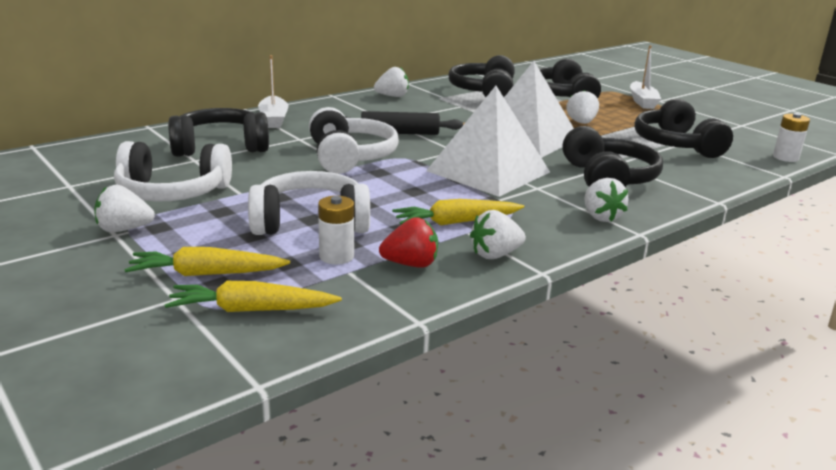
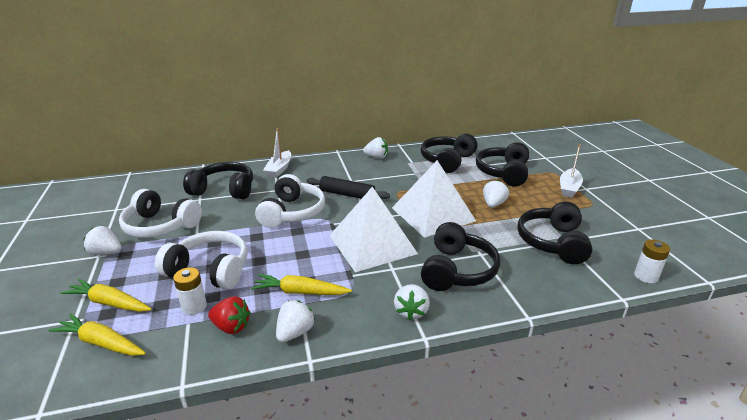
camera: 25 degrees right, 5 degrees up
(495, 255) = (295, 332): white strawberry -> white strawberry turned 120 degrees clockwise

